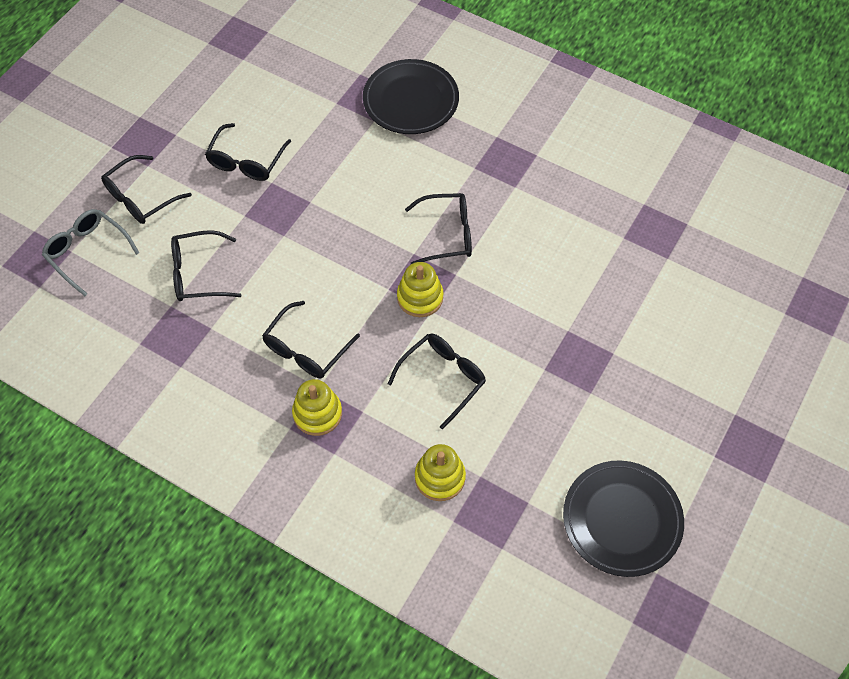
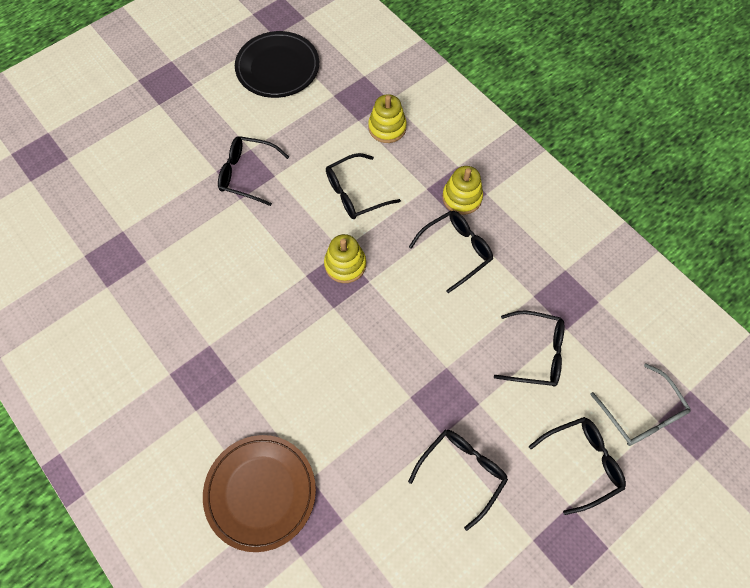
camera: 160 degrees left, 5 degrees up
(411, 100) = (260, 492): black plate -> brown plate
(447, 234) = (295, 316): black glasses -> black glasses (247, 174)

